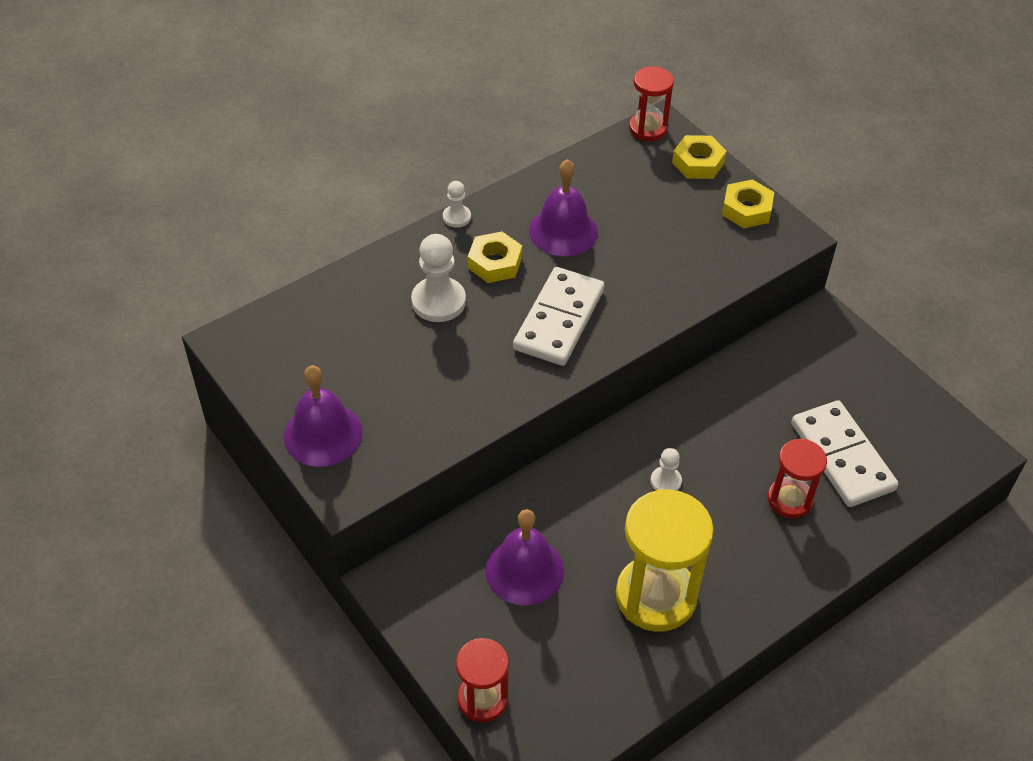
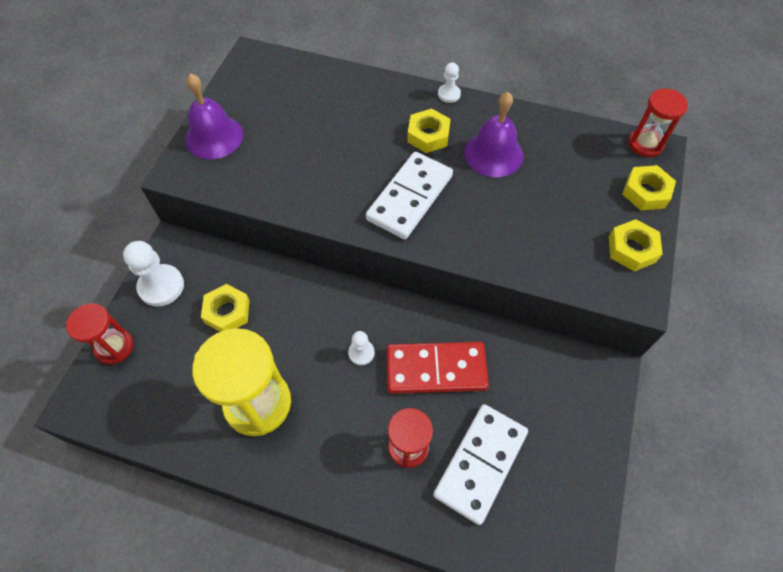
camera: 55 degrees right, 10 degrees up
(438, 301) = (368, 127): white pawn -> white pawn (161, 286)
(524, 570) = (227, 312): purple bell -> yellow nut
(559, 320) = (410, 198): white domino -> white domino turned 45 degrees counterclockwise
(728, 434) = (436, 369): none -> red domino

